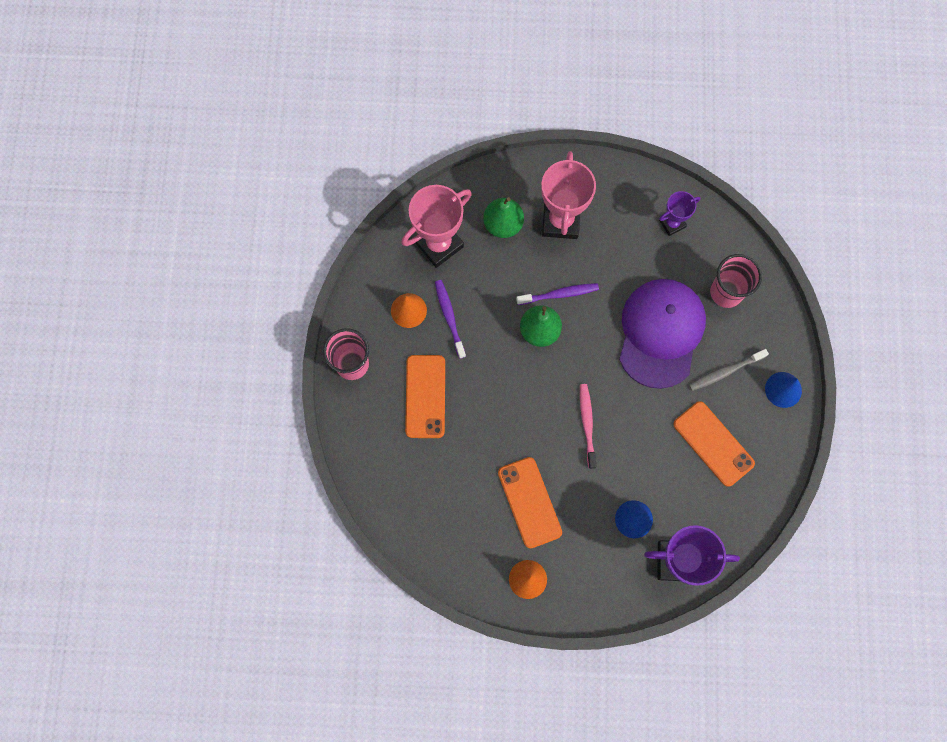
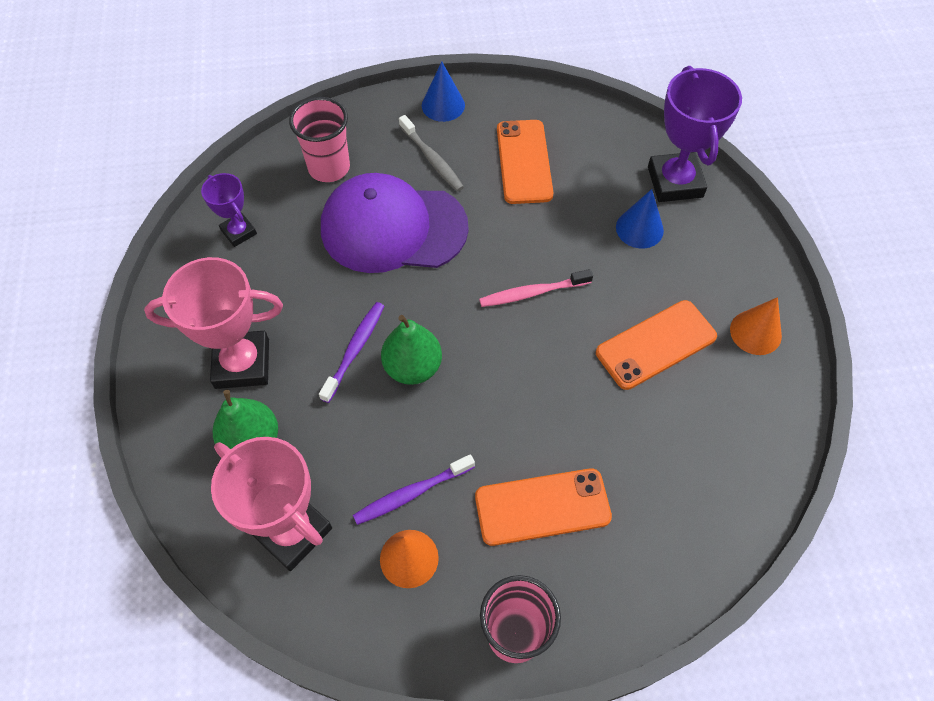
camera: 100 degrees left, 15 degrees down
(559, 294) = (354, 350): purple toothbrush -> purple toothbrush turned 45 degrees clockwise
(713, 444) = (524, 162): orange phone -> orange phone turned 45 degrees counterclockwise

